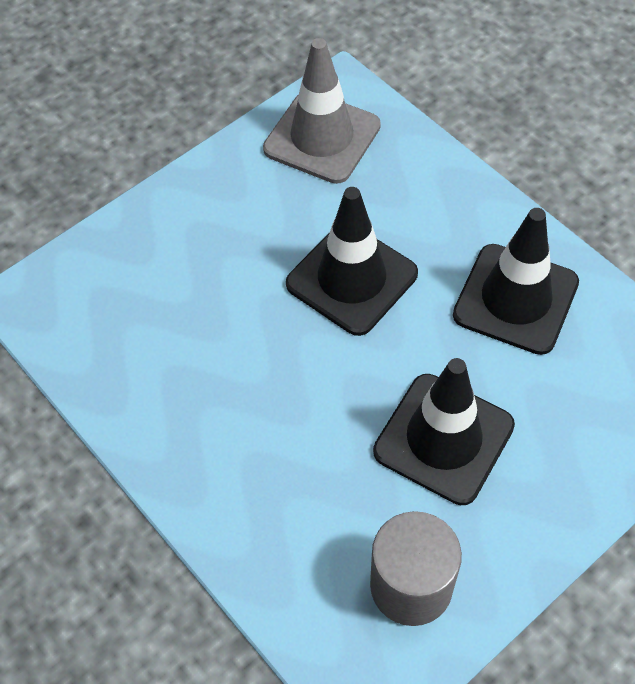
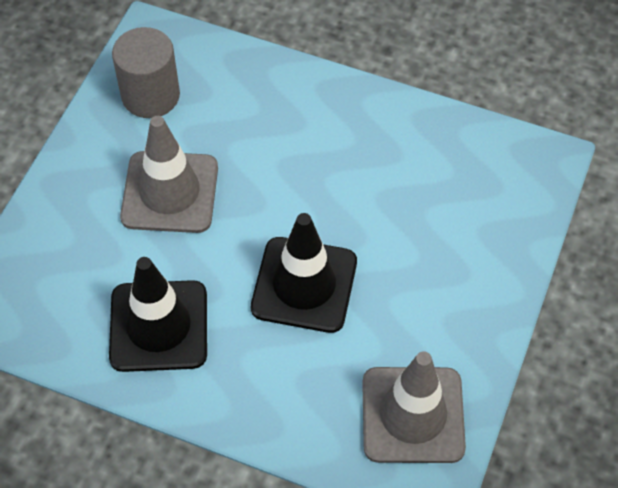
camera: 150 degrees right, 0 degrees up
(443, 438) = (170, 192): black traffic cone -> grey traffic cone

